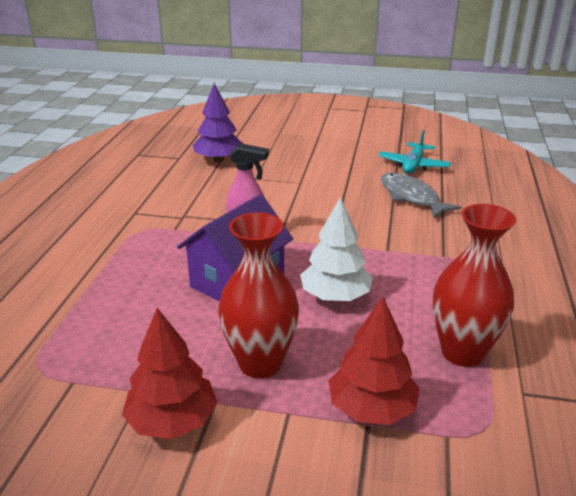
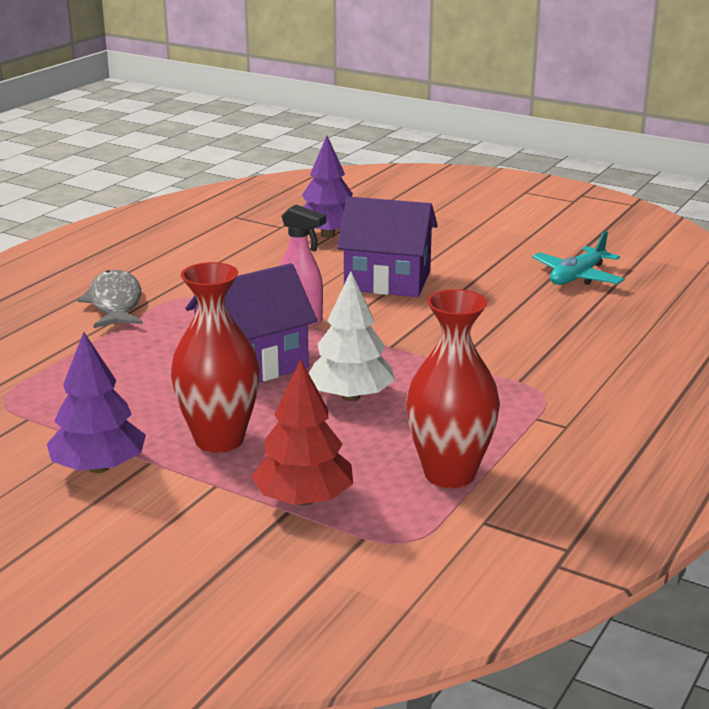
camera: 20 degrees right, 5 degrees down
(172, 421) = (99, 467): red tree -> purple tree
(288, 189) = (387, 280): none -> purple house
(411, 197) = (539, 312): grey fish -> grey fish (115, 303)

